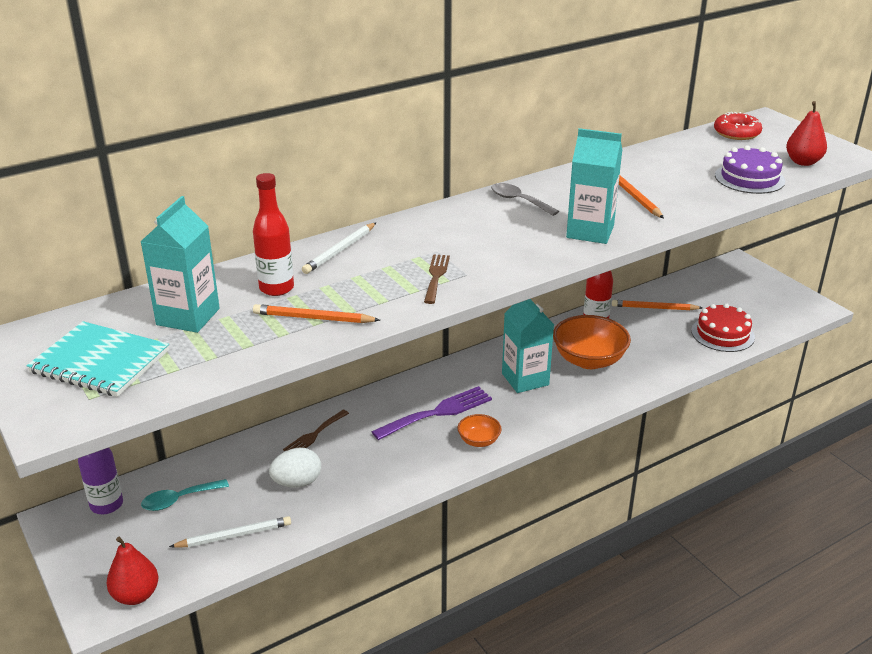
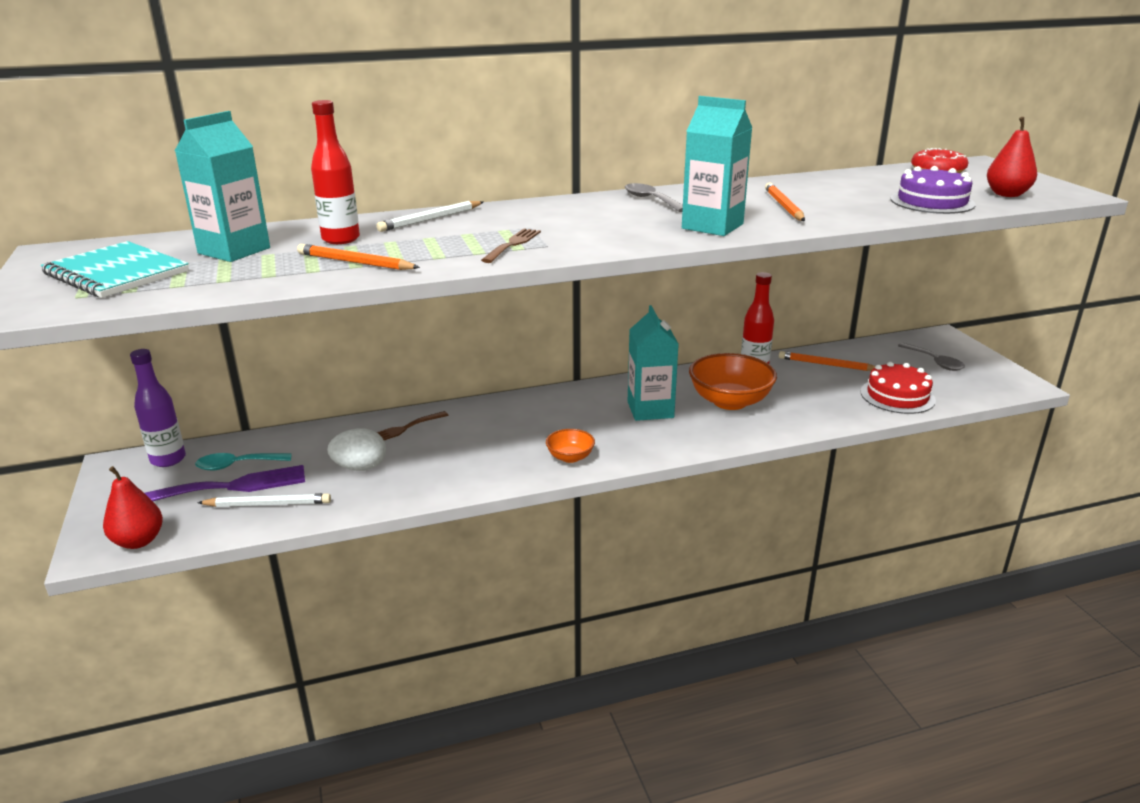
camera: 15 degrees right, 5 degrees down
(437, 412) = (540, 427): purple fork -> purple fork (231, 486)
(740, 293) = (934, 362): none -> grey spoon

